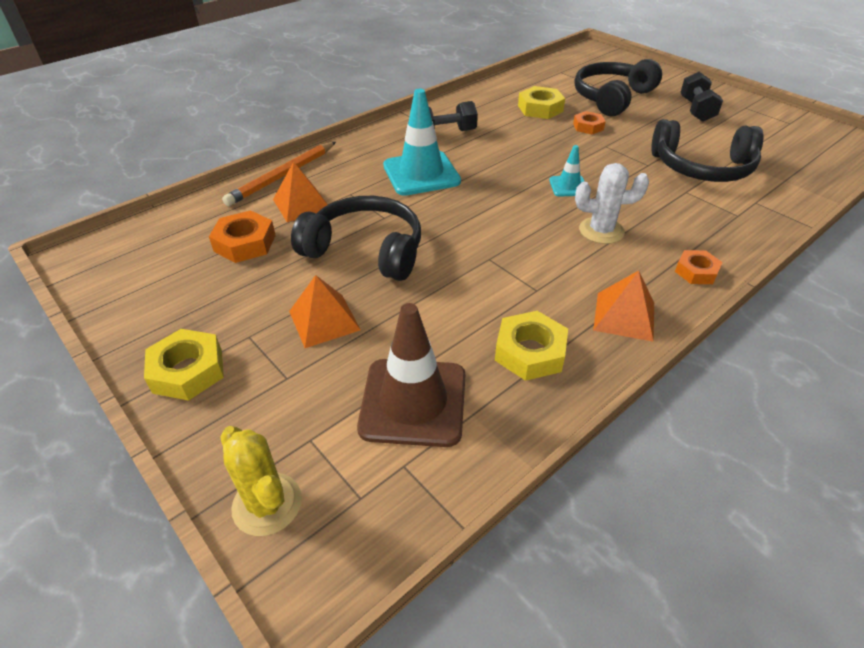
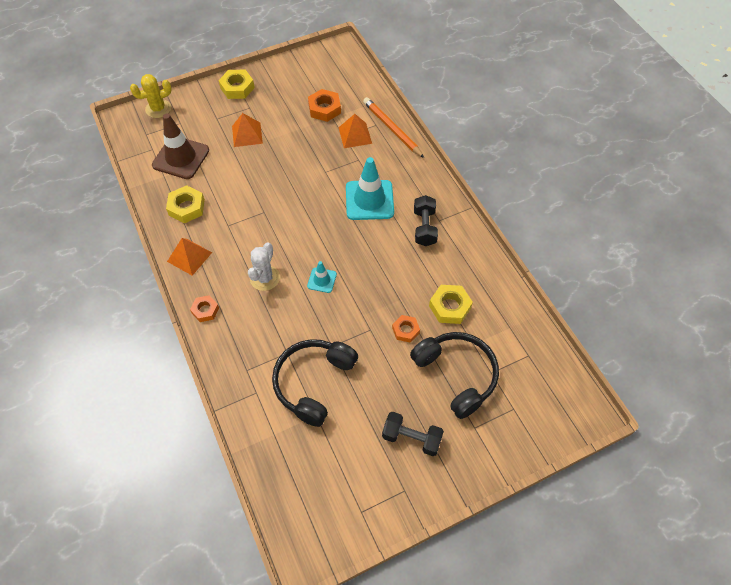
camera: 105 degrees right, 15 degrees up
(366, 250) = (296, 158): black headphones -> none

